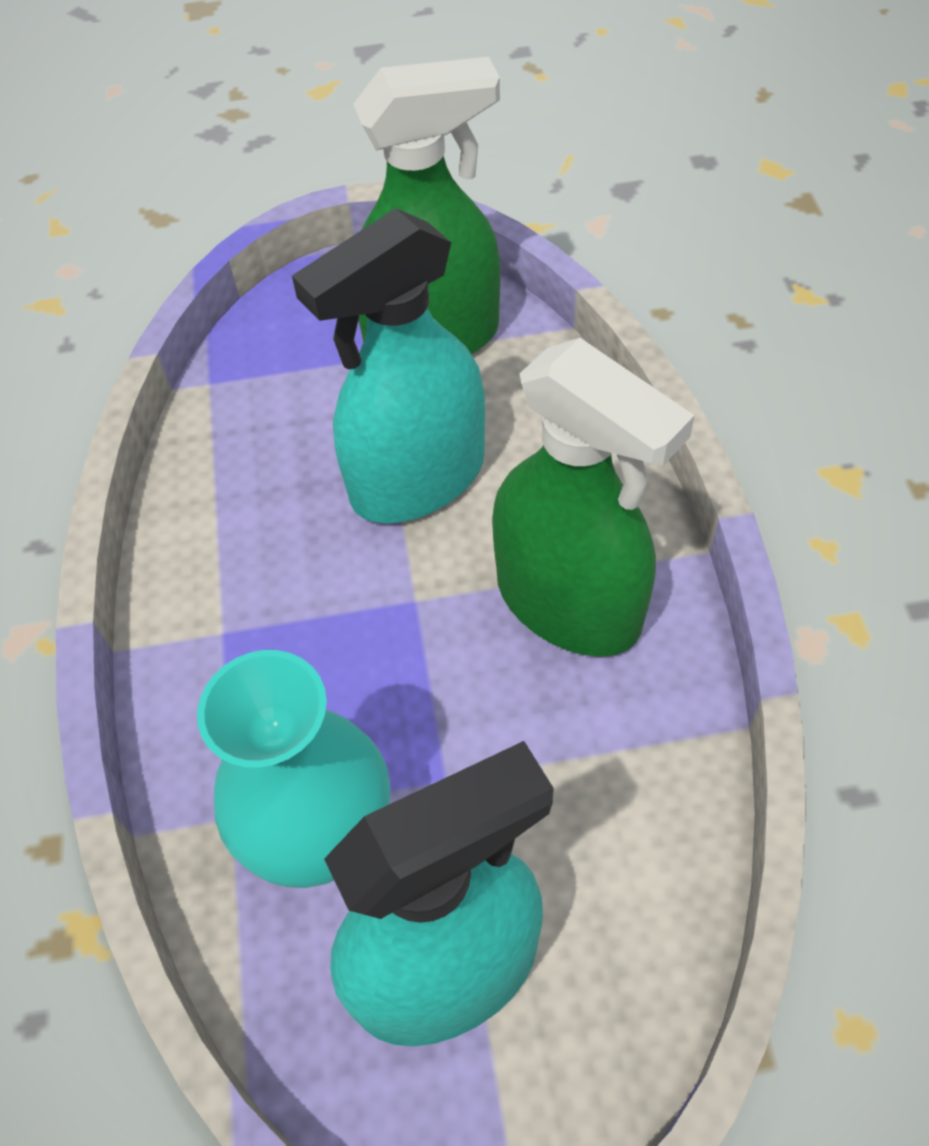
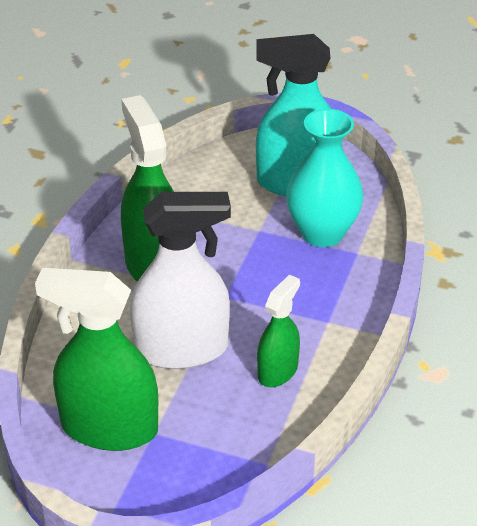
camera: 155 degrees left, 15 degrees down
(259, 509) = (277, 371): none -> green spray bottle
(418, 479) = (182, 349): turquoise spray bottle -> white spray bottle

